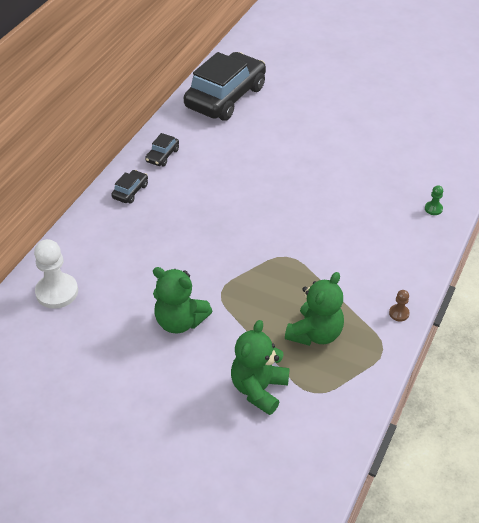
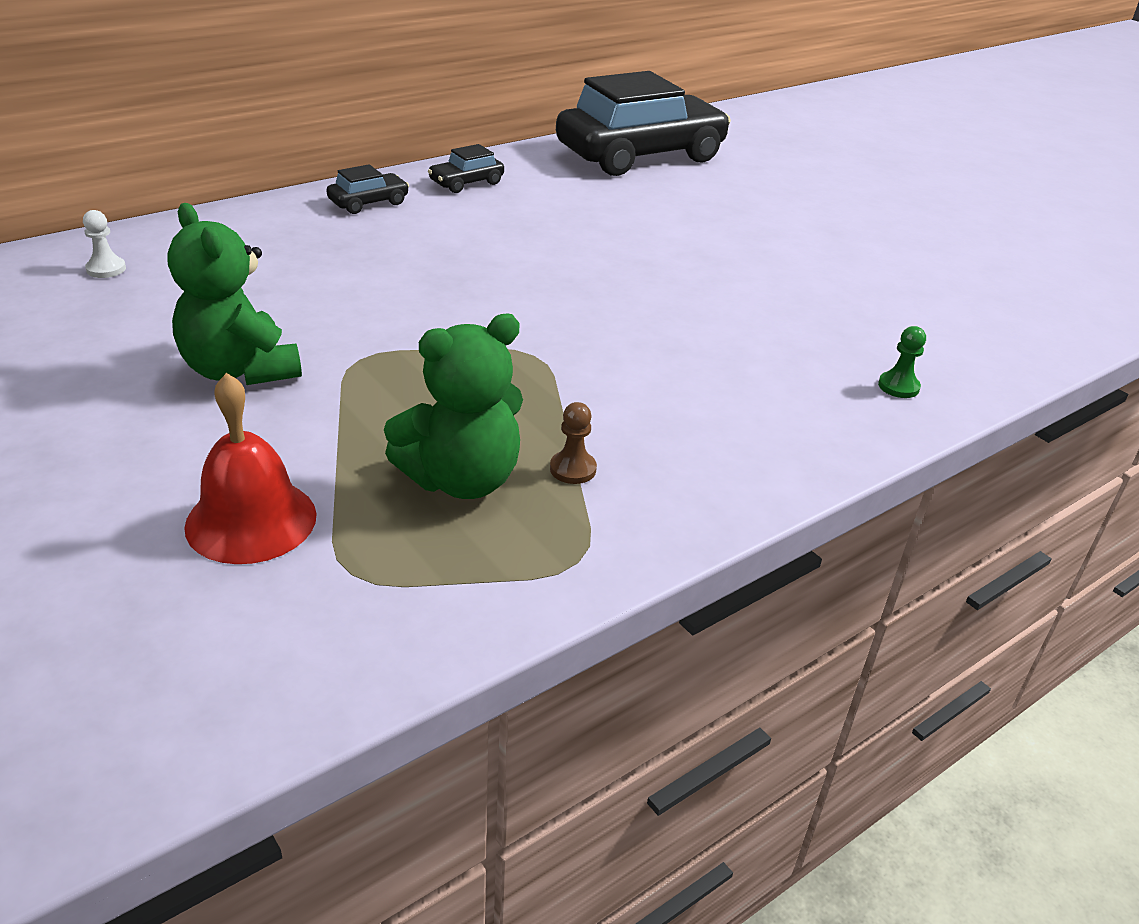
camera: 25 degrees right, 10 degrees down
(57, 292) = (106, 269): white pawn -> white pawn, size x0.47
(259, 389) = (251, 520): green teddy bear -> red bell
(399, 313) = (672, 515): brown pawn -> brown pawn (573, 469)

